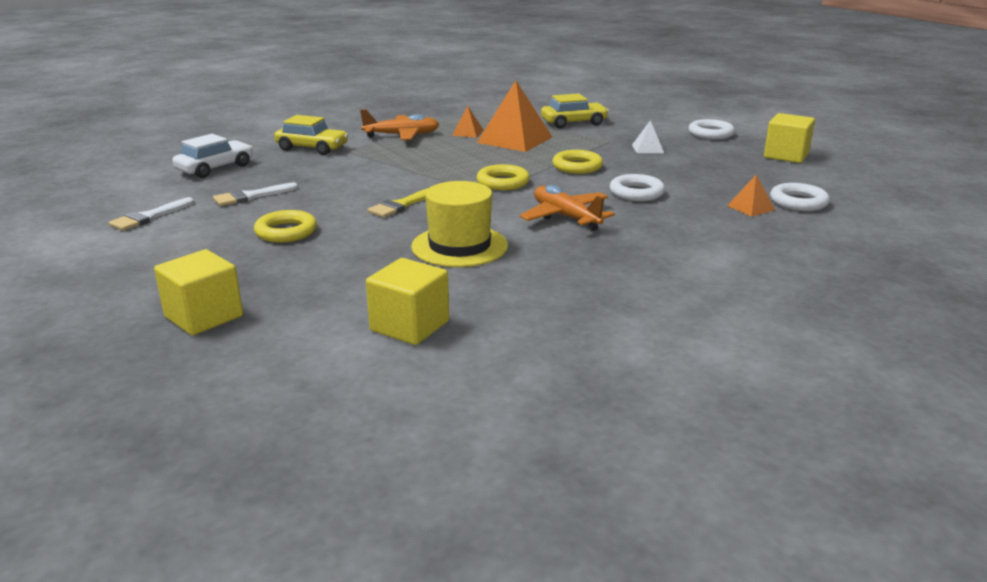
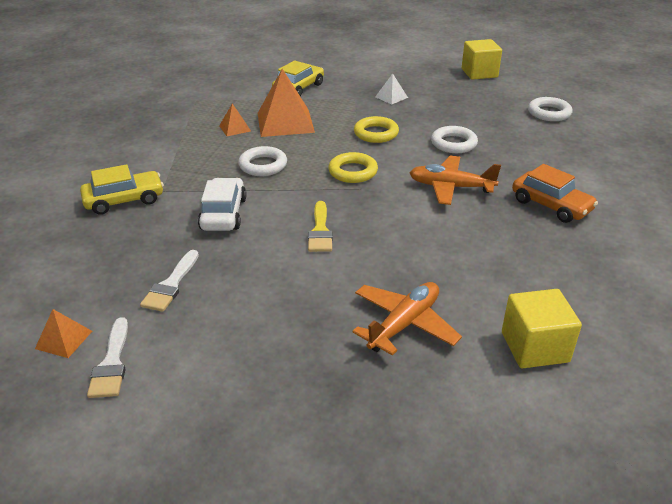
camera: 40 degrees left, 10 degrees up
(204, 316) = (383, 440): yellow cube -> none
(215, 168) = (67, 268): white car -> white car (224, 214)
(286, 232) = (279, 308): yellow ring -> none
(402, 135) = (183, 152): orange plane -> orange plane (404, 324)
(459, 246) = (433, 251): yellow hat -> none
(636, 259) = (551, 205): none -> orange car
(710, 134) = (406, 68): white ring -> white ring (263, 165)
(750, 207) = (534, 129): orange pyramid -> orange pyramid (63, 339)

